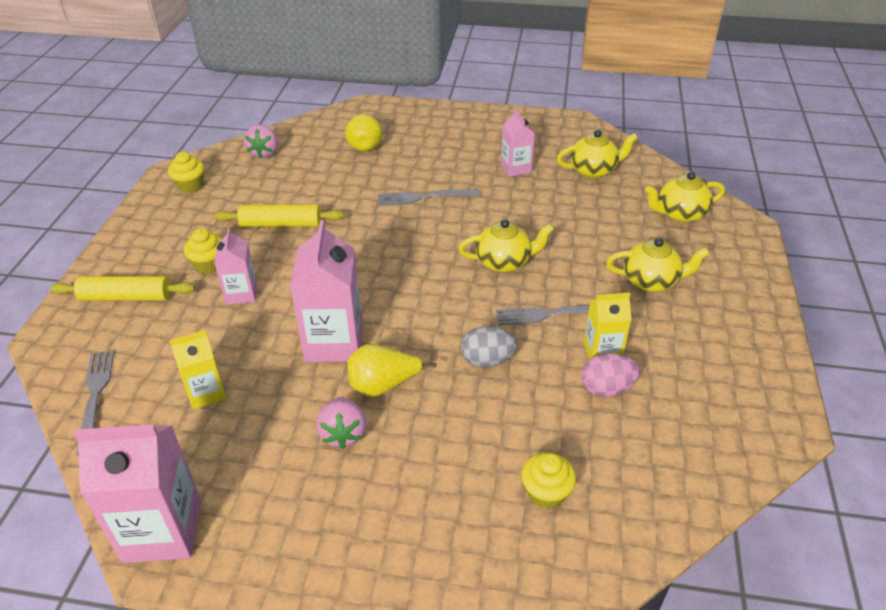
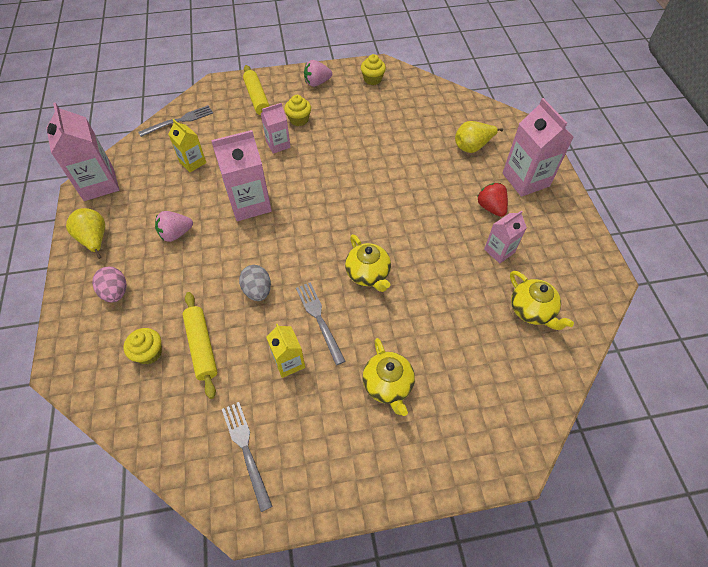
camera: 70 degrees right, 15 degrees up
(264, 153) = (429, 98): pink strawberry -> pink strawberry (317, 83)
(281, 224) = (353, 136): yellow rolling pin -> yellow rolling pin (202, 346)
(383, 386) = (219, 240): yellow pear -> yellow pear (95, 240)
(424, 197) = (424, 202): grey fork -> grey fork (246, 450)
(434, 127) = (525, 179): none -> pink carton
(458, 158) = (491, 208): none -> red strawberry
(606, 388) = (250, 372): pink egg -> pink egg (116, 292)
(680, 214) = (500, 396): yellow teapot -> none

